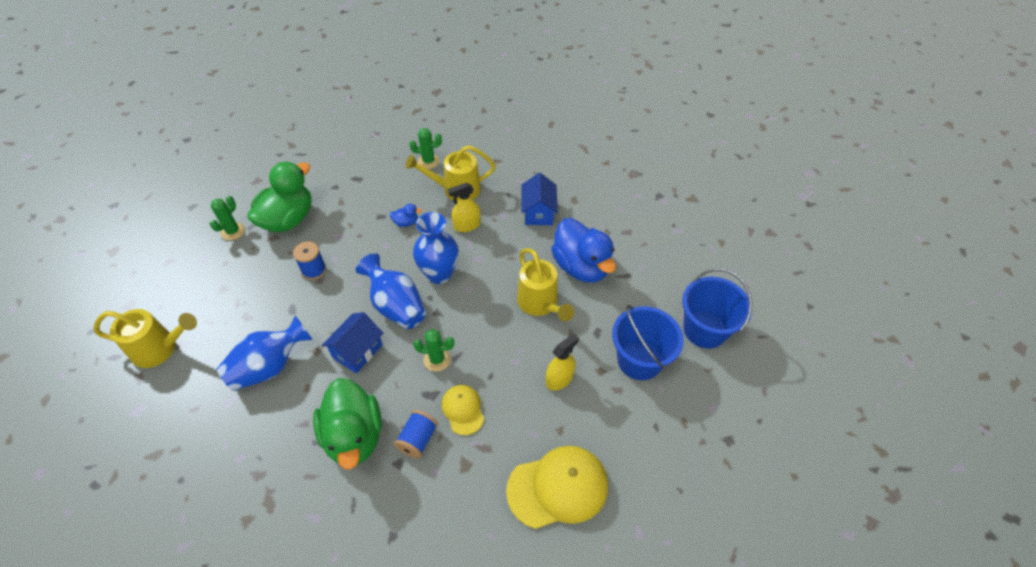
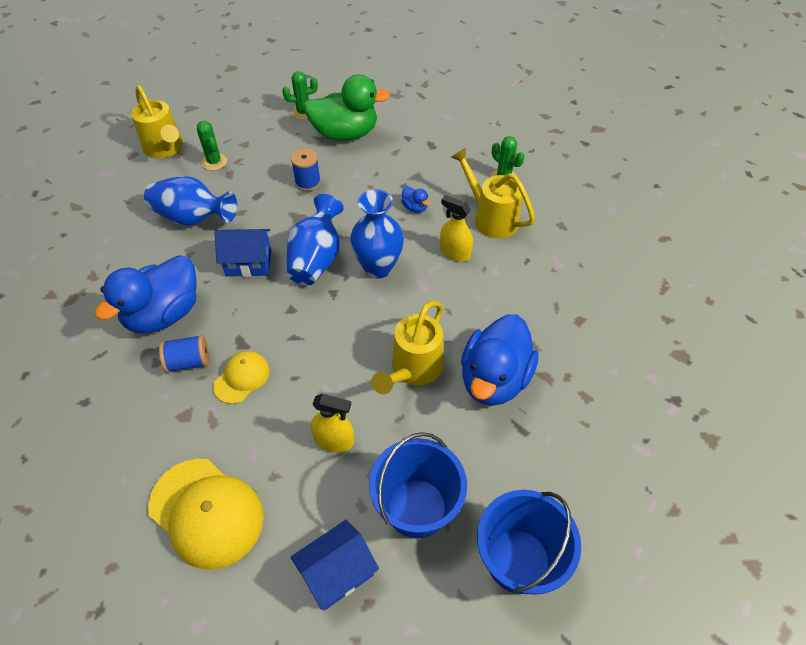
camera: 55 degrees right, 0 degrees up
(354, 436) = (164, 314): green duck -> blue duck
(437, 359) = (282, 324): green cactus -> green cactus (214, 162)
(538, 212) = (530, 299): blue house -> blue house (337, 572)

